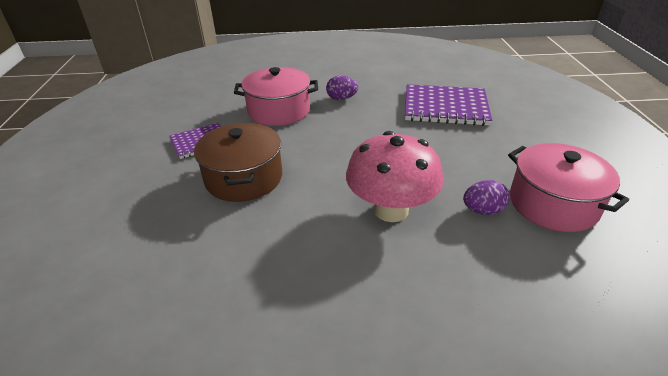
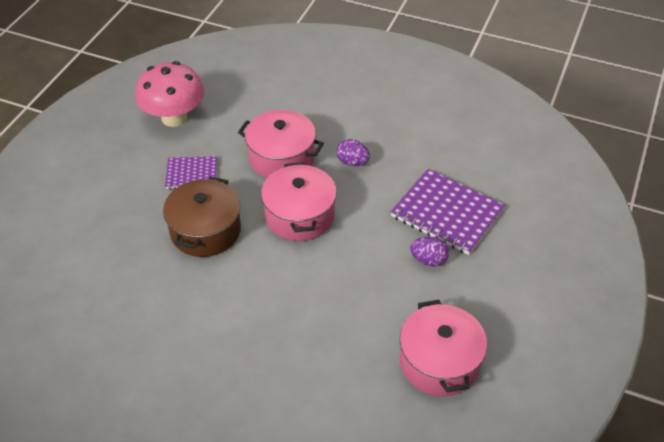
camera: 25 degrees right, 10 degrees up
(327, 142) = (299, 215): none -> pink pot
(391, 210) = (300, 311): pink mushroom -> pink mushroom (174, 118)
(483, 210) = (373, 343): purple egg -> purple egg (428, 260)

